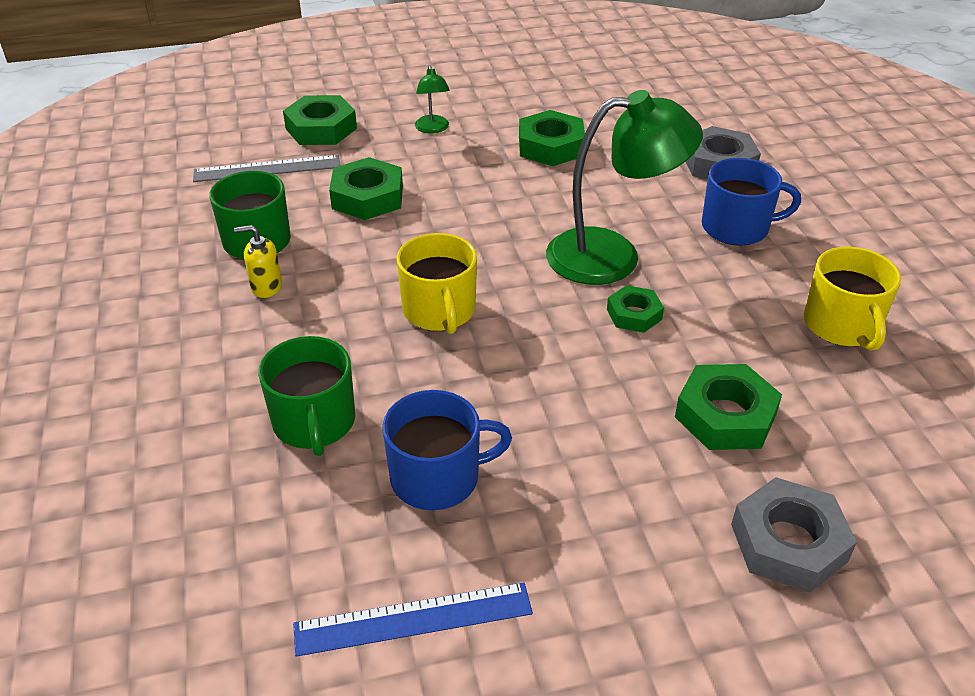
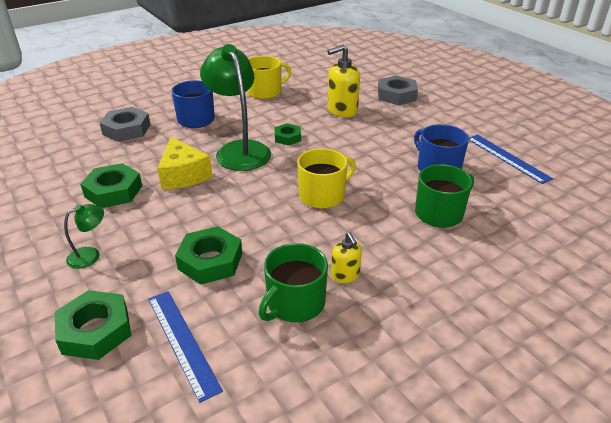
camera: 110 degrees left, 5 degrees down
(267, 169) = (182, 342): grey ruler -> blue ruler
(563, 198) = (183, 175): none -> yellow cheese
(725, 416) = (342, 110): green nut -> yellow soap dispenser

